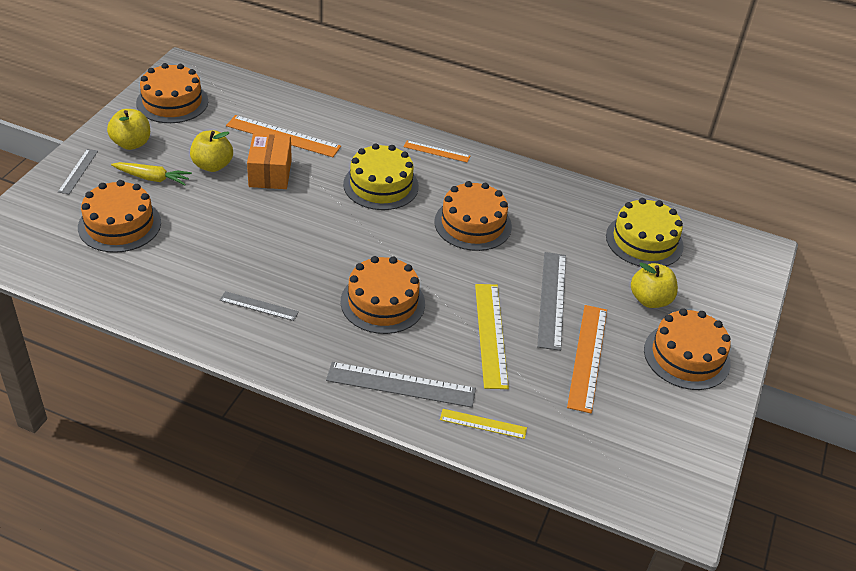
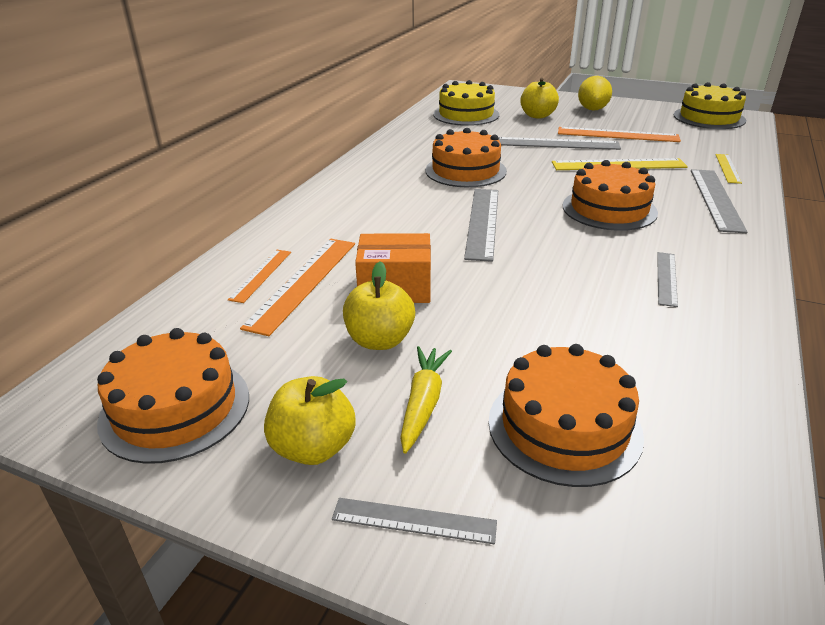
camera: 85 degrees left, 10 degrees down
(363, 223) = (482, 222): none -> grey ruler
(381, 185) = (409, 214): yellow cake -> yellow cake (709, 118)
(436, 151) = (342, 186): orange ruler -> orange ruler (261, 275)
(686, 356) = (592, 109): orange cake -> yellow lemon

